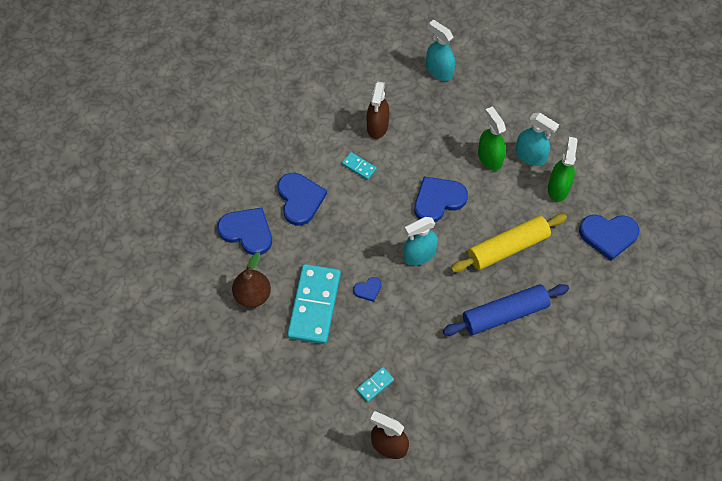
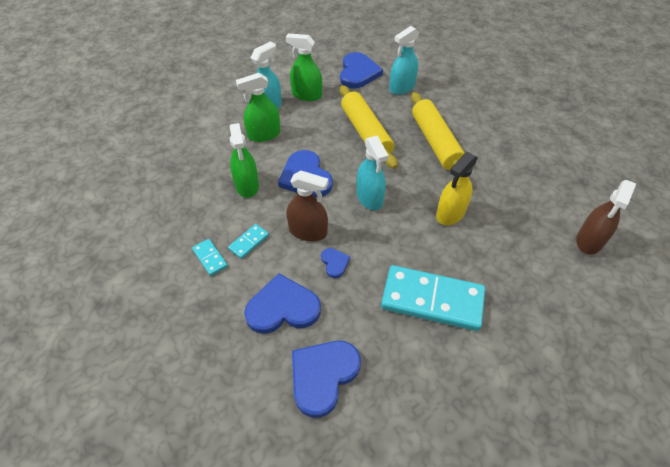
camera: 85 degrees left, 10 degrees down
(253, 295) = (420, 372): brown pear -> none
(368, 289) = (411, 245): blue heart -> blue heart (334, 263)
(375, 385) = (524, 247): turquoise domino -> turquoise domino (210, 258)
(377, 126) = (198, 220): brown spray bottle -> brown spray bottle (308, 231)
(408, 324) = (450, 213): none -> yellow spray bottle
(421, 155) = (247, 185): none -> green spray bottle
(439, 71) = (143, 161): turquoise spray bottle -> turquoise spray bottle (402, 87)
(504, 314) = (435, 142): blue rolling pin -> yellow rolling pin

